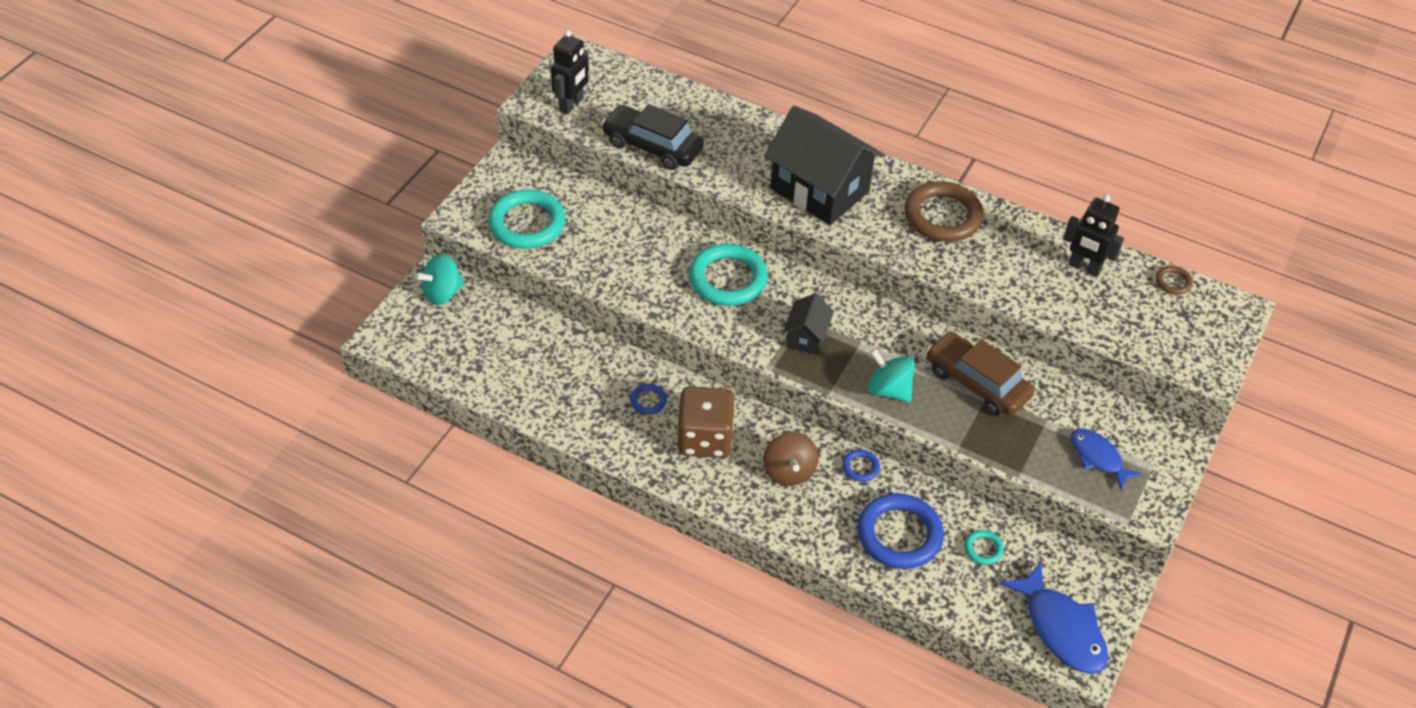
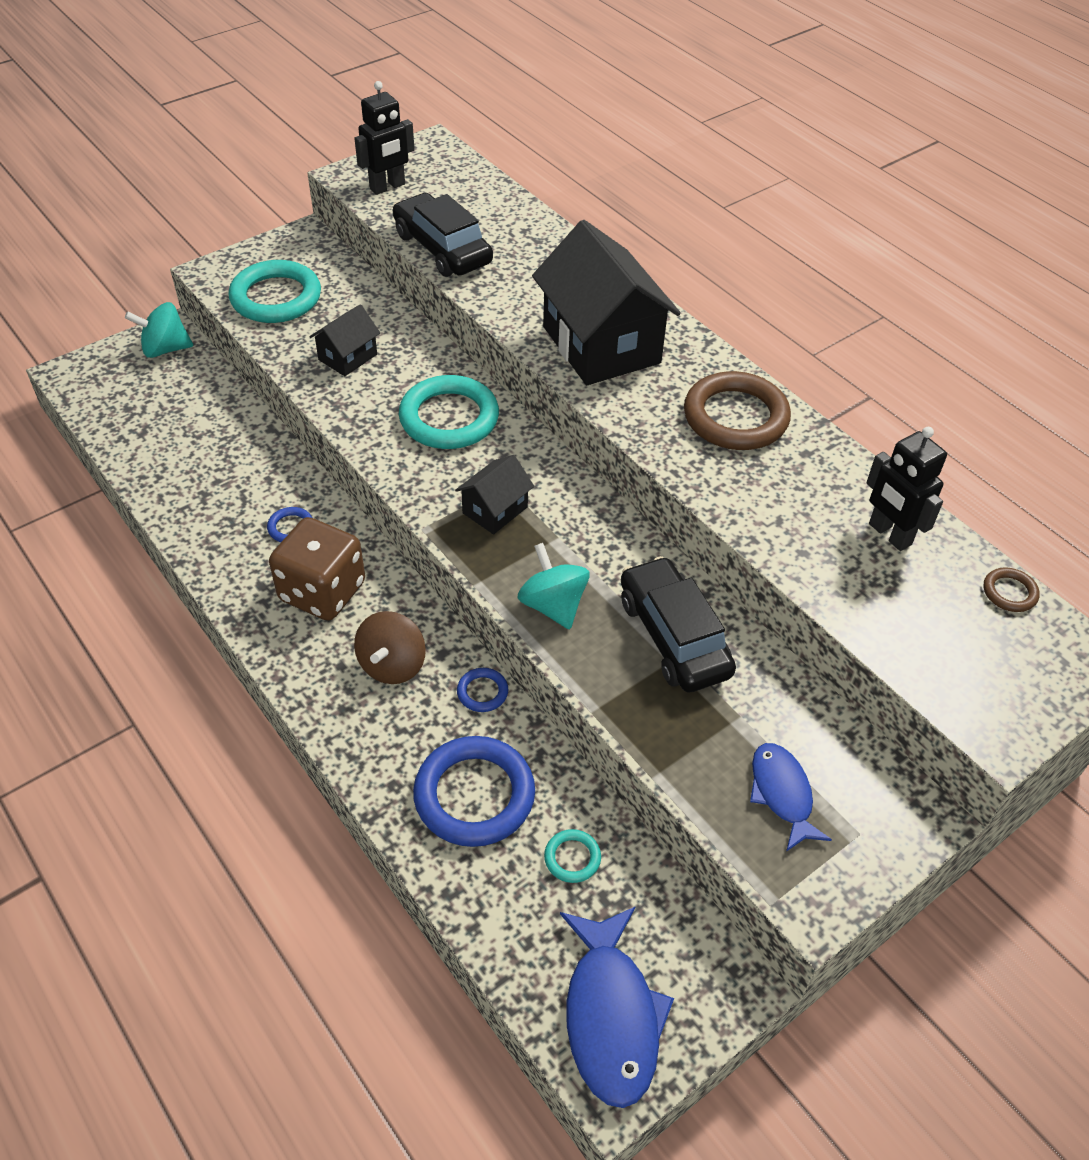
camera: 25 degrees right, 0 degrees up
(619, 255) = (348, 357): none -> black house
(977, 383) = (674, 636): brown car -> black car

